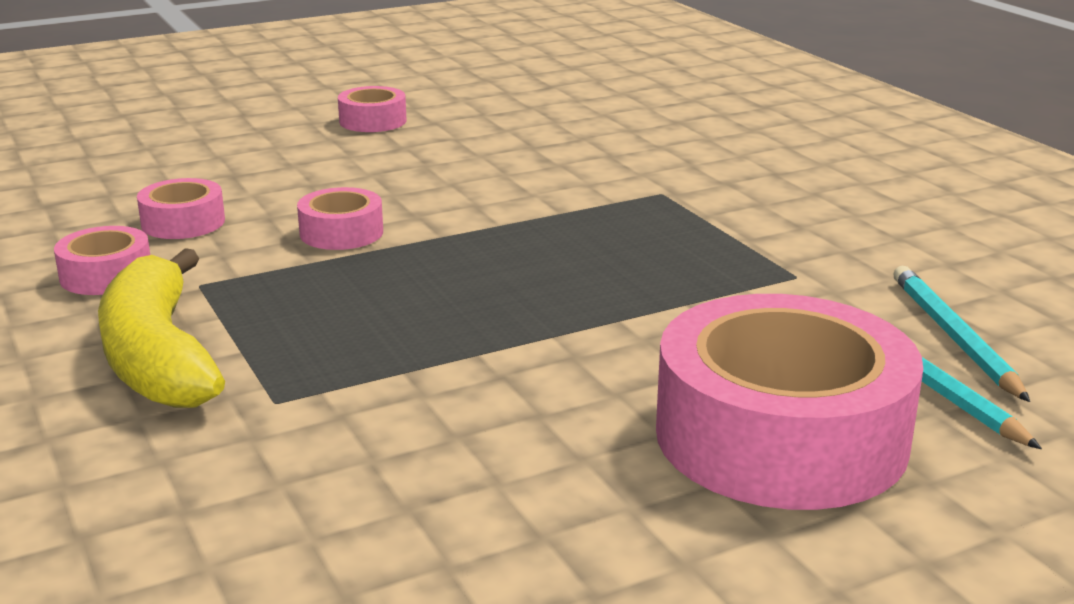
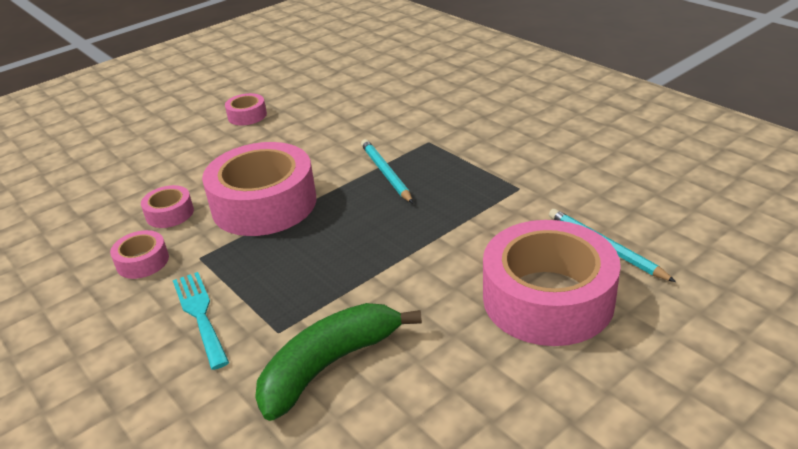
camera: 10 degrees left, 10 degrees up
(159, 356) = (200, 314): yellow banana -> turquoise fork
(339, 462) = (329, 365): none -> green banana
(341, 232) = (264, 204): pink tape -> pink tape, size x2.22
(954, 337) = (611, 214): turquoise pencil -> turquoise pencil (386, 173)

